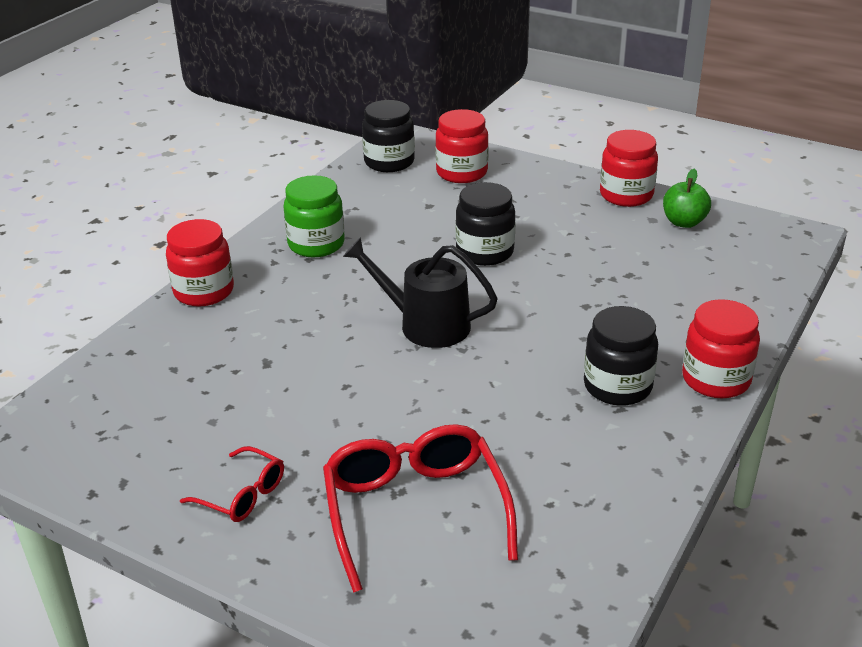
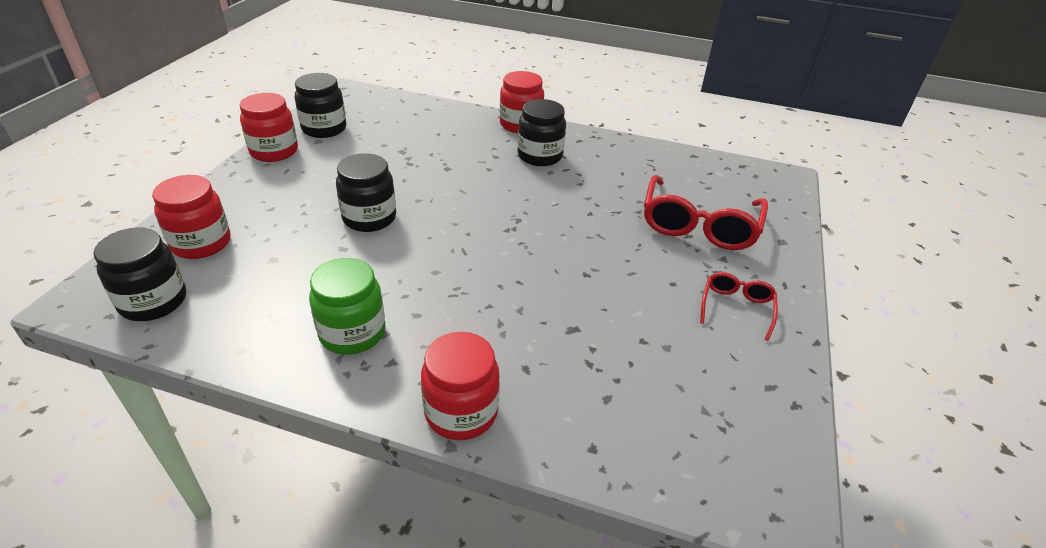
camera: 105 degrees left, 5 degrees up
(415, 512) = (699, 225): red glasses -> red glasses turned 45 degrees counterclockwise
(426, 325) = (489, 240): black watering can -> none
(684, 222) = (324, 128): green apple -> black jar

